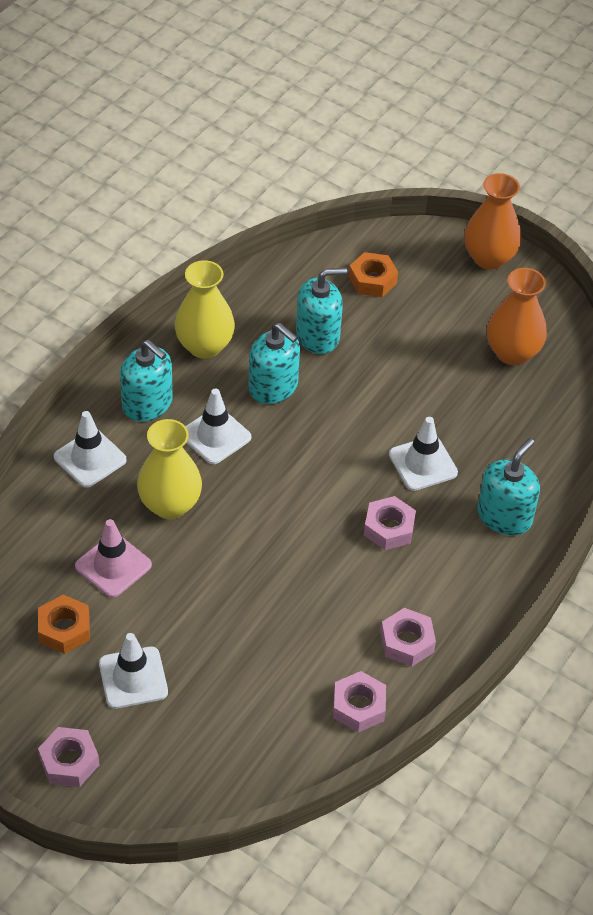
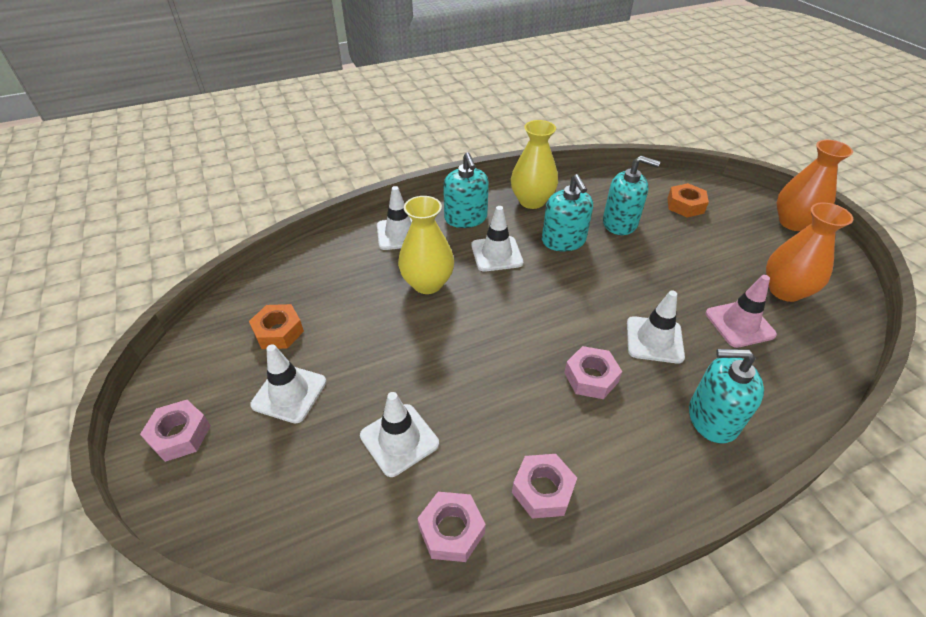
camera: 35 degrees right, 5 degrees down
(113, 565) = (352, 305): pink traffic cone -> pink traffic cone (739, 324)
(265, 664) = (399, 439): none -> white traffic cone
(504, 516) = (712, 418): turquoise soap dispenser -> turquoise soap dispenser turned 150 degrees counterclockwise

